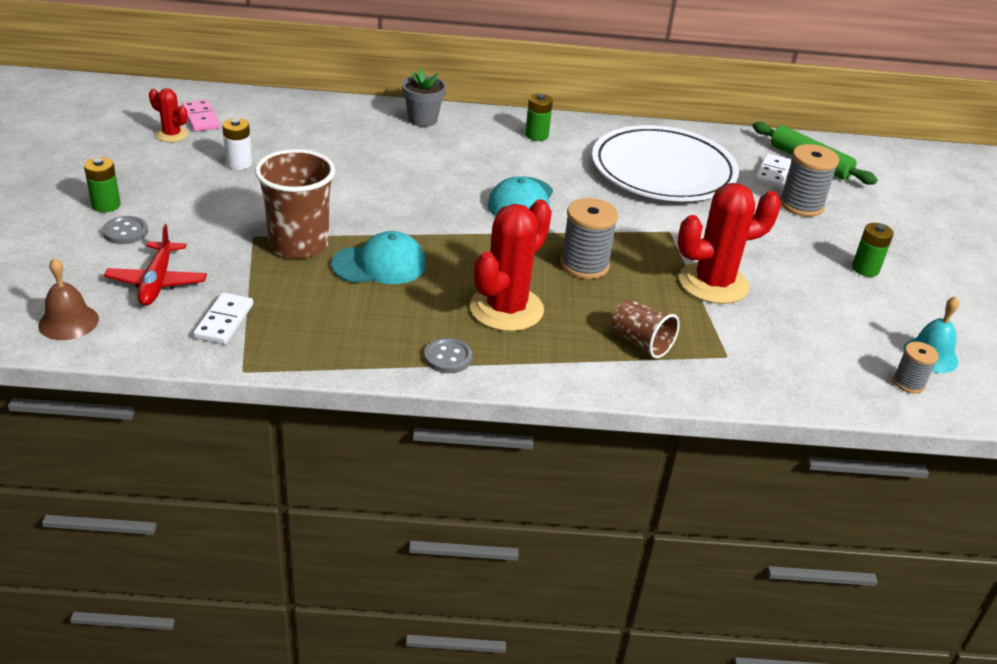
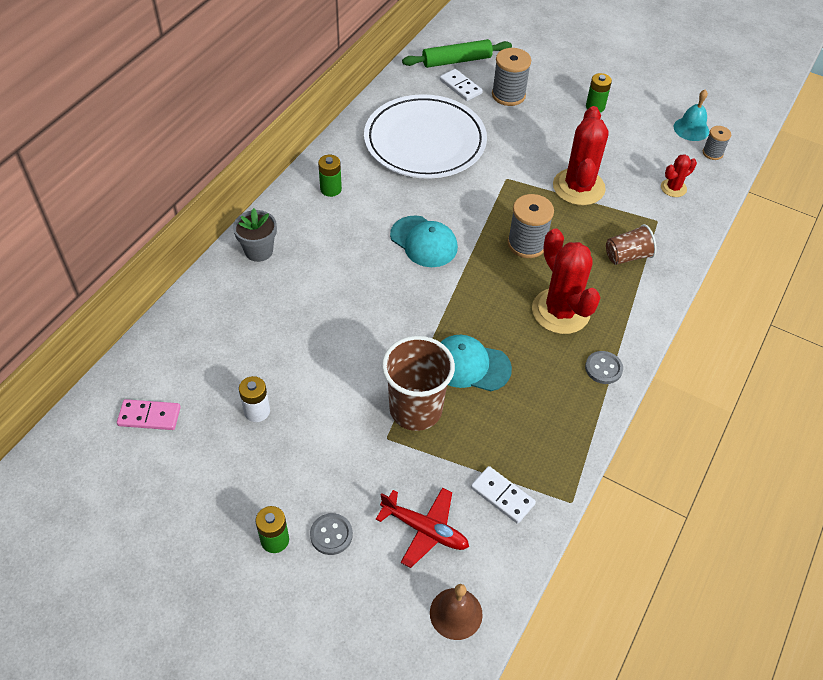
camera: 60 degrees left, 15 degrees up
(172, 135) = (168, 450): red cactus -> red cactus (673, 188)
(380, 264) = (470, 365): turquoise cap -> turquoise cap turned 90 degrees counterclockwise

